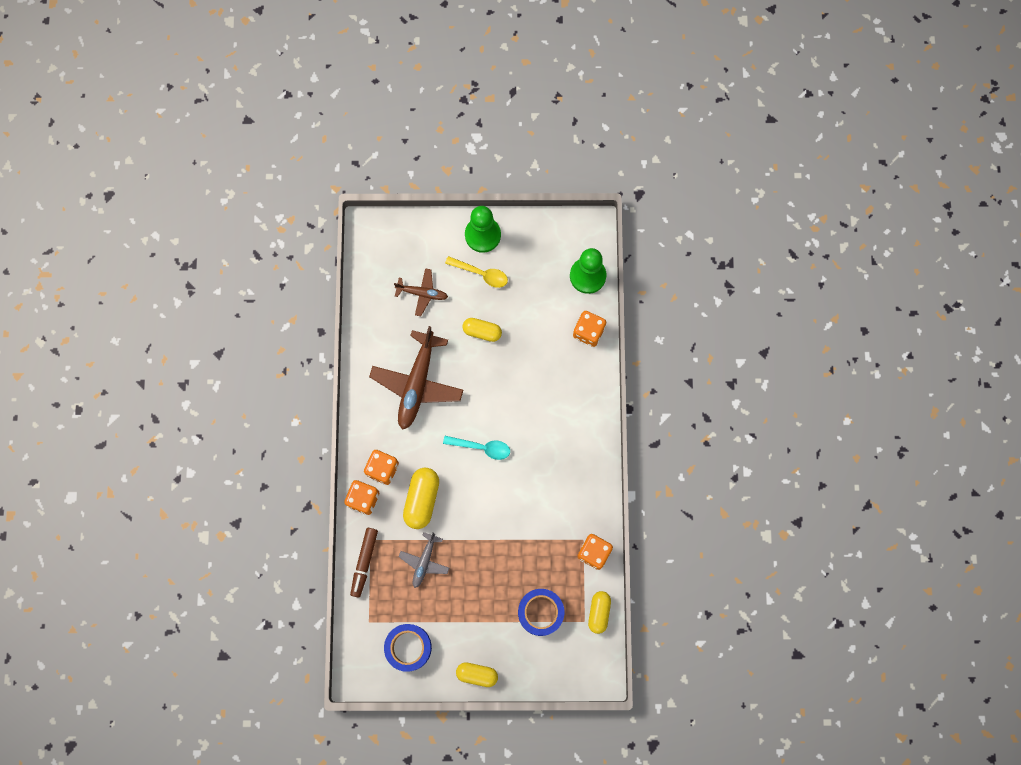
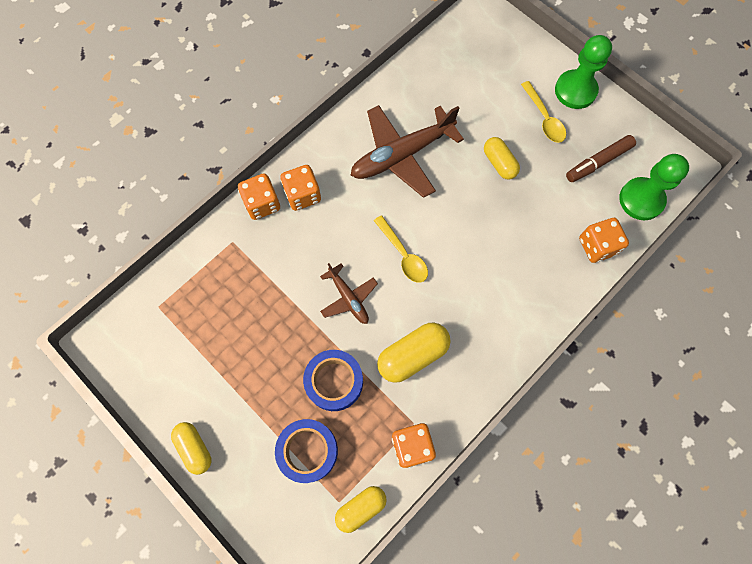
camera: 45 degrees right, 5 degrees down
(364, 562) = (208, 254): brown marker -> brown marker (598, 162)
(408, 647) = (165, 362): blue tape -> blue tape (334, 382)
(422, 293) = (478, 91): brown plane -> brown plane (348, 298)
(422, 500) = (308, 250): yellow capsule -> yellow capsule (412, 355)
(424, 561) = (256, 302): grey plane -> none
(481, 447) = (403, 255): turquoise spoon -> yellow spoon

